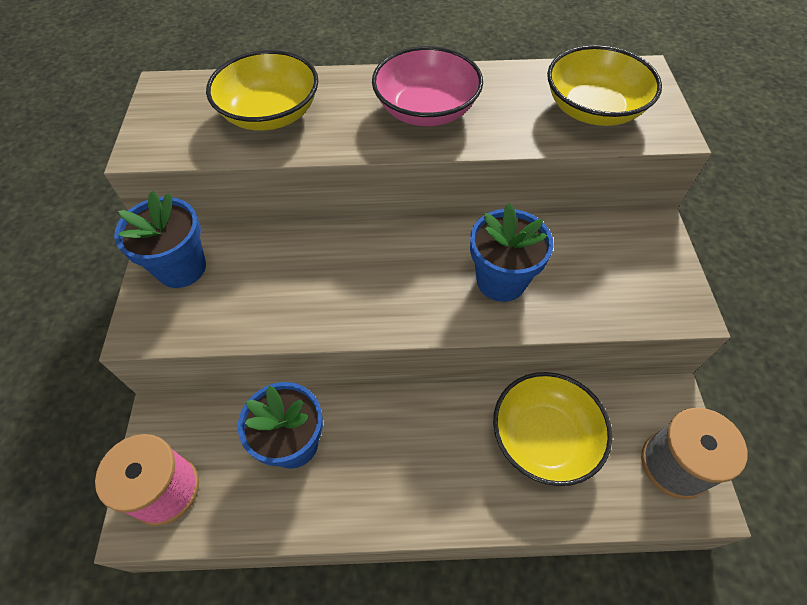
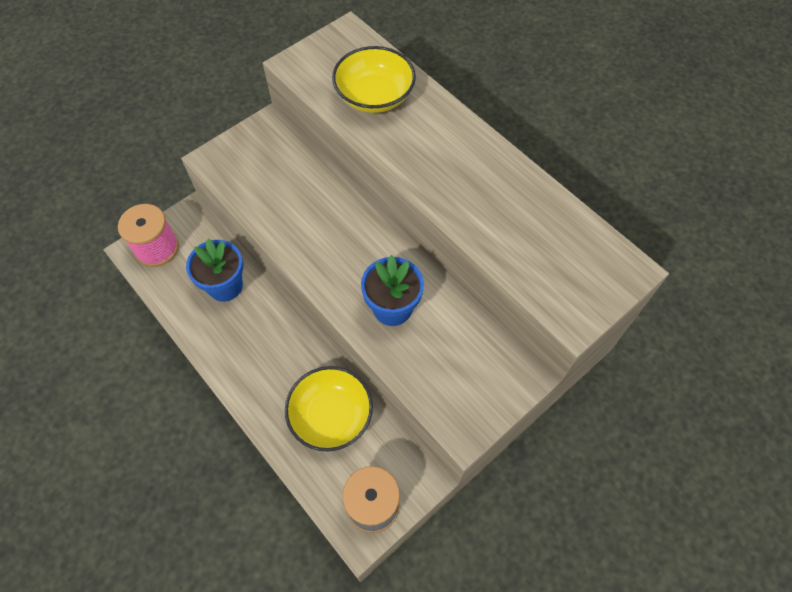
camera: 50 degrees right, 5 degrees up
(181, 268) = (262, 144): blue flower pot -> none
(426, 110) = (455, 169): pink bowl -> none
(593, 109) = (551, 261): yellow bowl -> none

